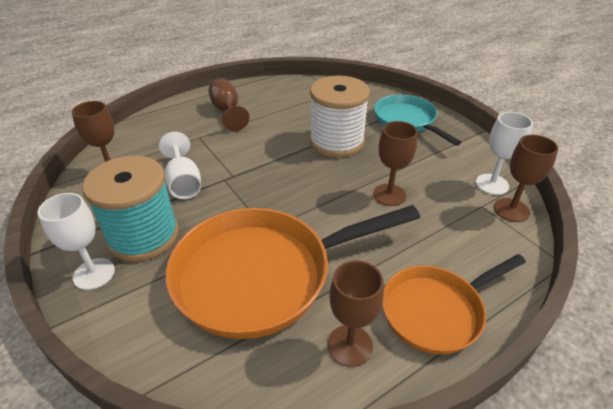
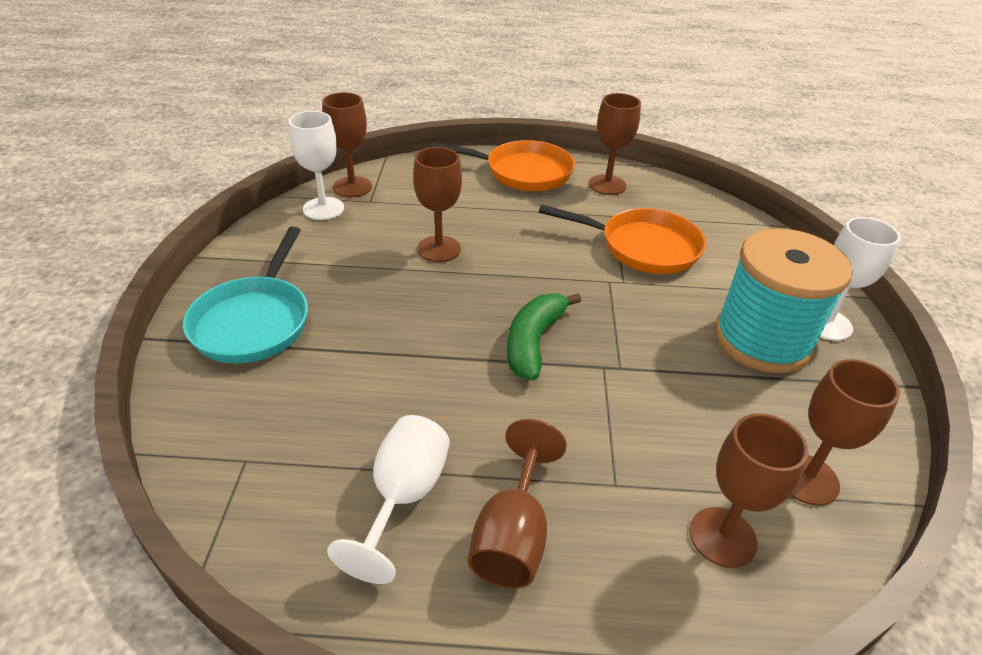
camera: 145 degrees left, 0 degrees up
(148, 139) = (722, 537): none -> brown goblet
(184, 183) = (684, 392): white goblet -> white goblet (403, 497)
(262, 275) = (643, 247): orange pan -> orange pan, size x0.60
(277, 170) = (533, 342): none -> green banana
(337, 142) = (402, 342): white spool -> none

